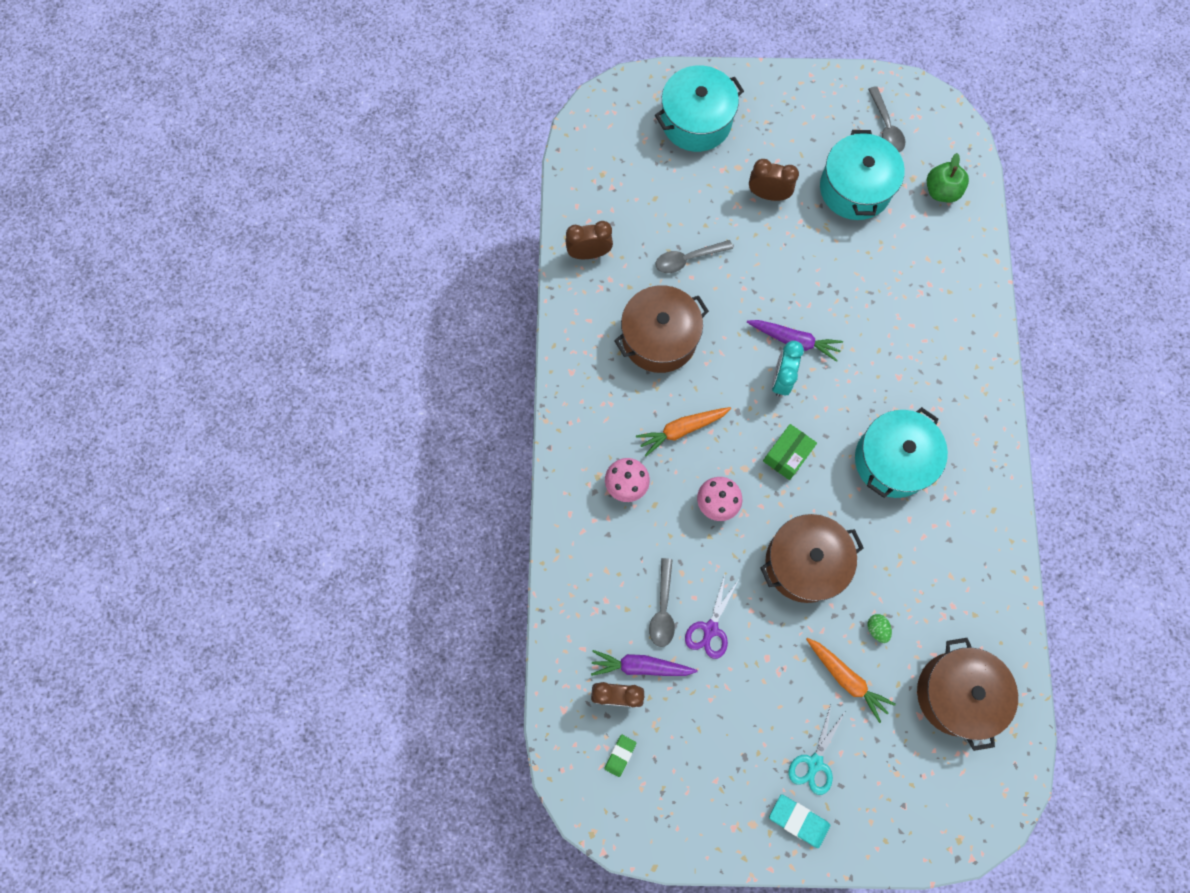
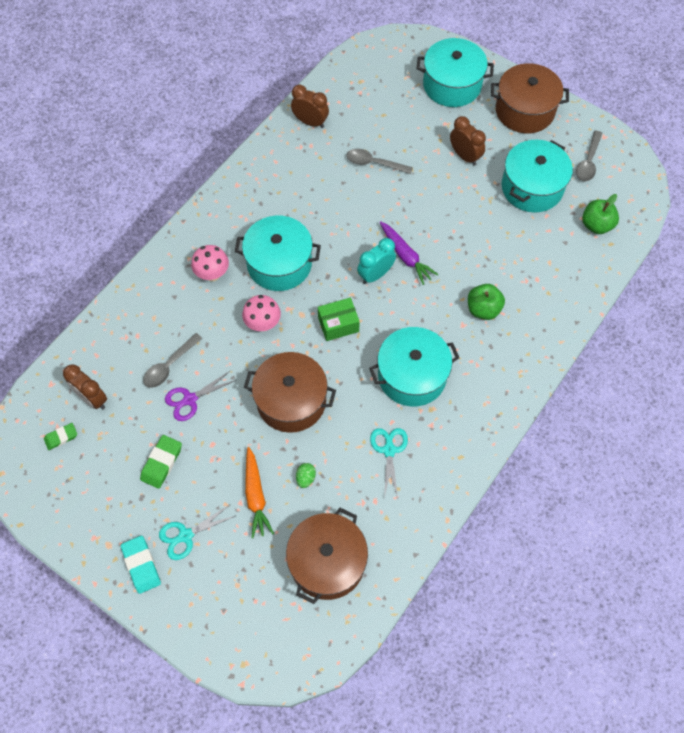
camera: 35 degrees right, 10 degrees down
(640, 666) = (123, 391): purple carrot -> none
(659, 338) = (313, 199): brown pot -> brown pot (525, 110)
(682, 430) = (279, 264): orange carrot -> turquoise pot
(735, 710) = (161, 463): none -> green eraser
(905, 348) = (483, 309): none -> green apple
(928, 548) = (389, 450): none -> turquoise scissors

